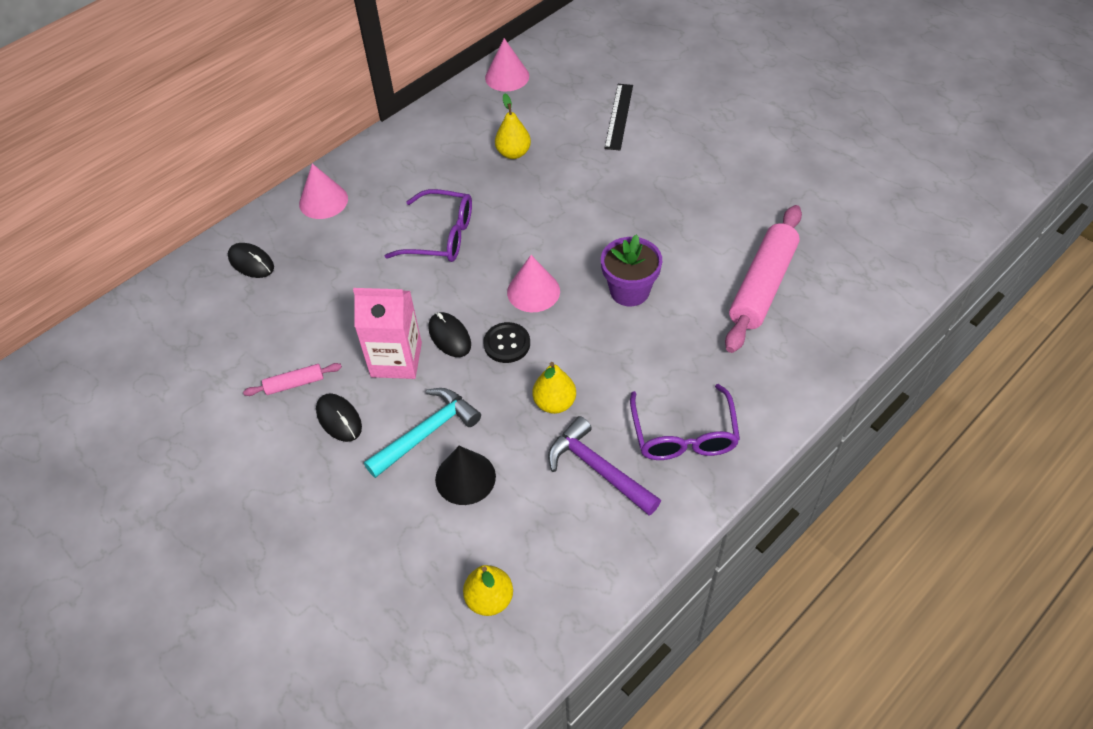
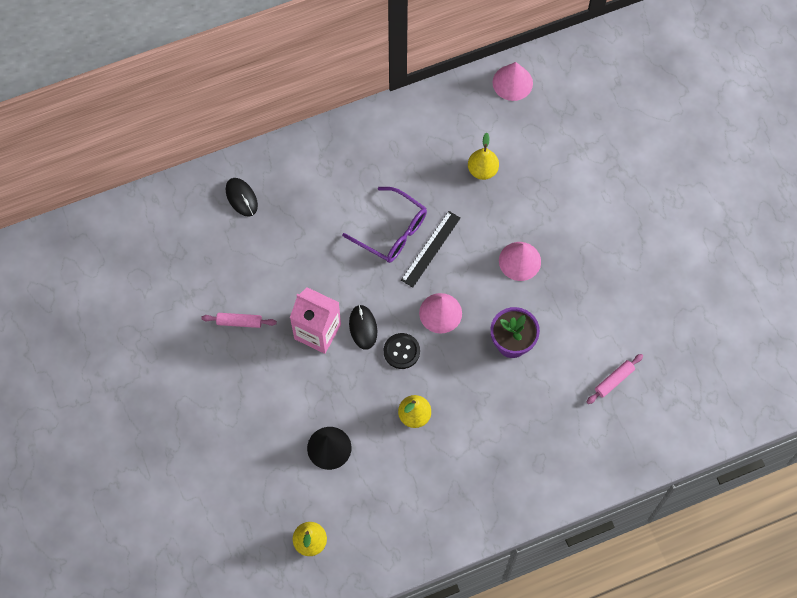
camera: 20 degrees right, 15 degrees up
(323, 201) = (315, 158): pink cone -> pink cone (519, 261)
(339, 419) = (260, 365): black mouse -> none
(426, 432) = (316, 401): turquoise hammer -> none
(598, 469) = (421, 480): purple hammer -> none
(619, 116) = (586, 166): black ruler -> black ruler (431, 249)
(683, 435) = (492, 479): purple glasses -> none
(762, 286) = (614, 380): pink rolling pin -> pink rolling pin, size x0.46

